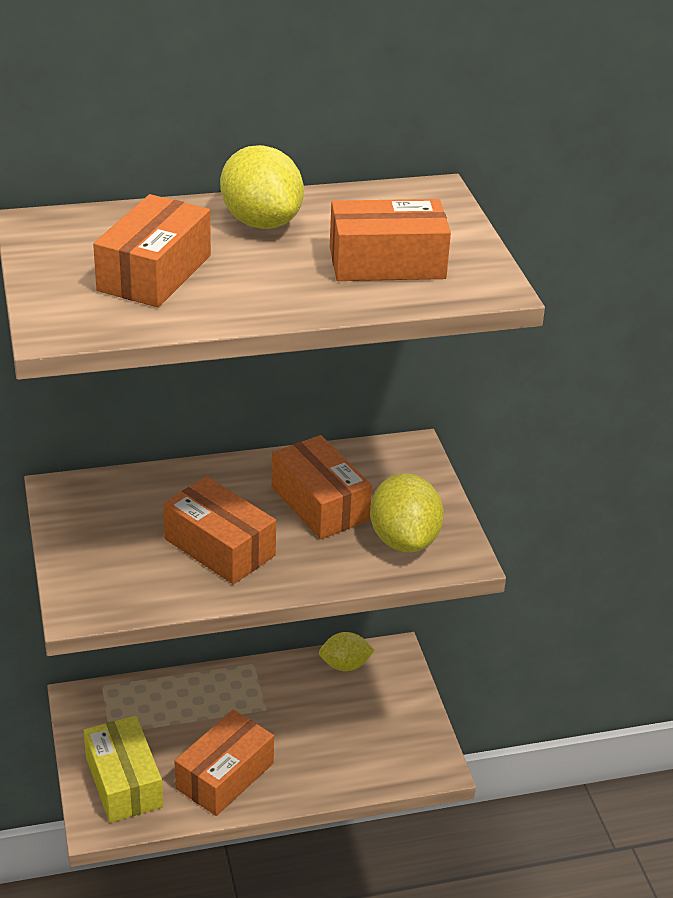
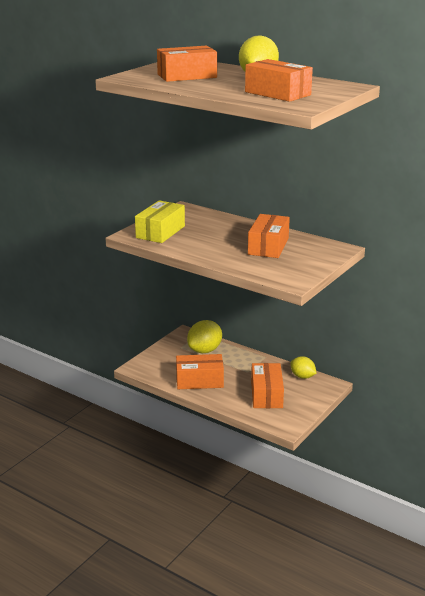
camera: 50 degrees right, 10 degrees down
(123, 782) = (162, 362): yellow box -> yellow box (160, 232)
(219, 547) = (206, 241): orange box -> orange box (266, 395)
(404, 540) = (281, 268): yellow lemon -> yellow lemon (205, 350)

